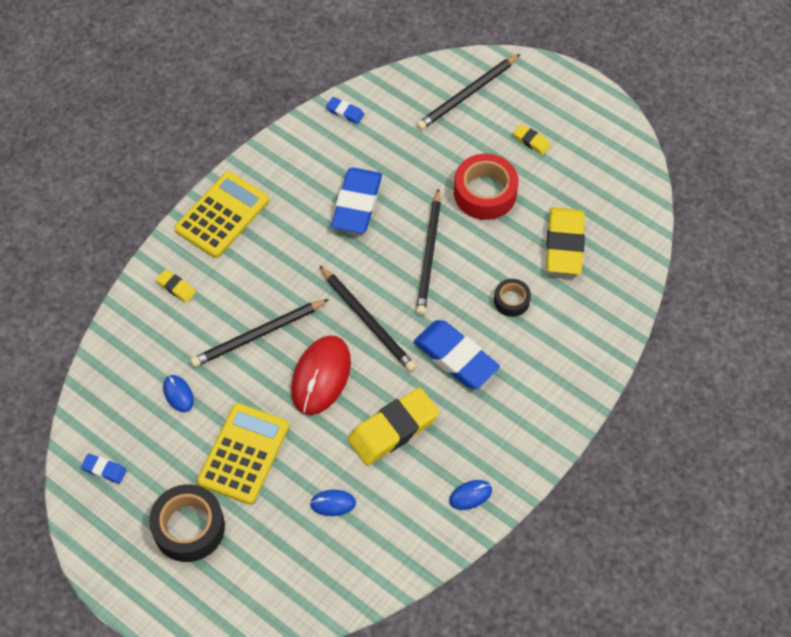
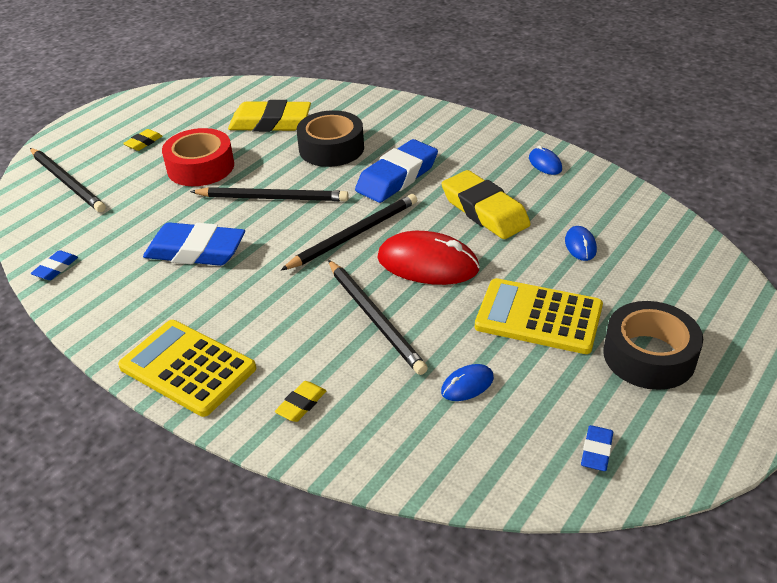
camera: 90 degrees left, 20 degrees down
(511, 301) = (331, 148): black tape -> black tape, size x1.83

